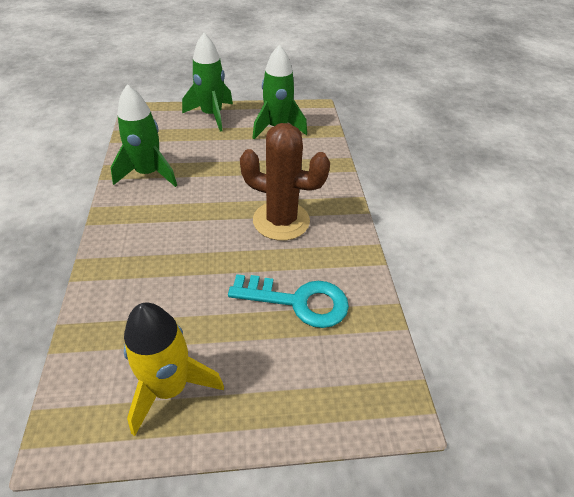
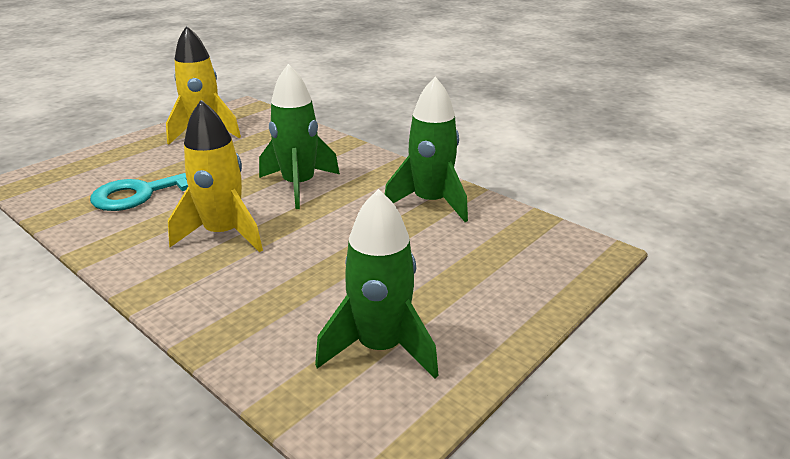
camera: 140 degrees right, 15 degrees down
(212, 115) = (507, 305): green rocket -> green rocket (298, 185)
(281, 221) = (223, 234): brown cactus -> yellow rocket

